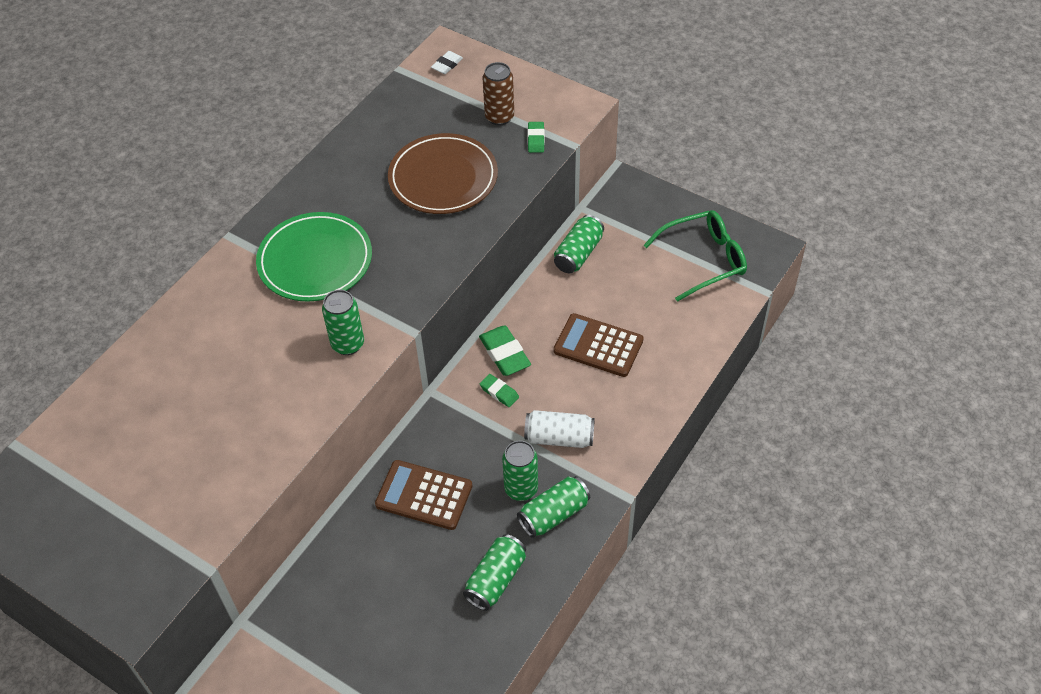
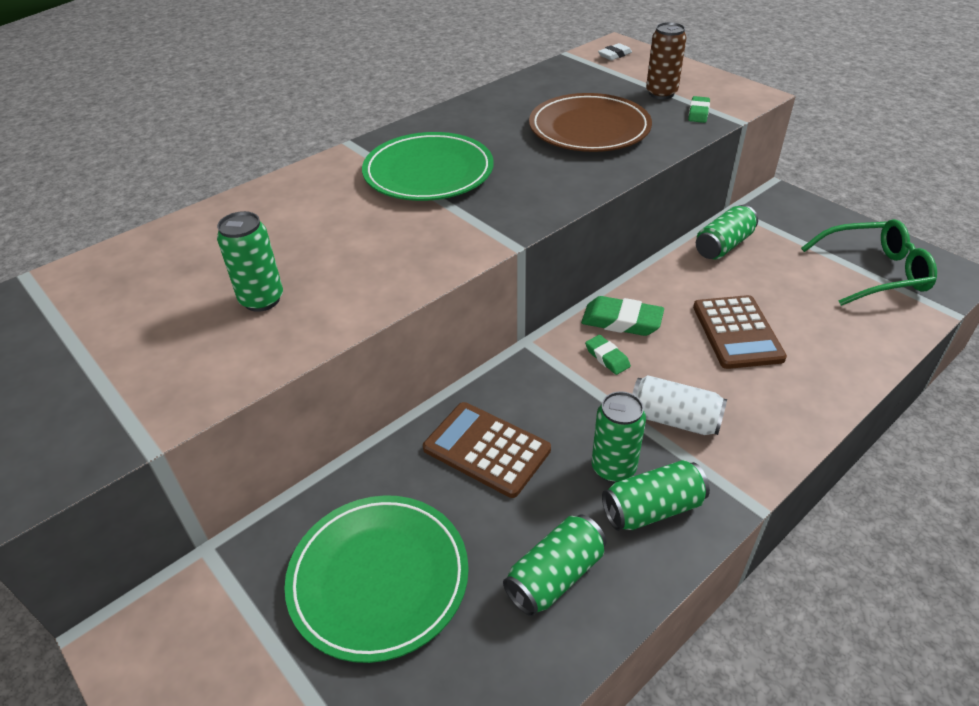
camera: 15 degrees right, 10 degrees down
(348, 344) = (435, 246): green can -> green can (262, 300)
(375, 611) = (379, 578): none -> green plate
(504, 354) = (621, 321): green eraser -> green eraser turned 60 degrees counterclockwise
(598, 346) = (737, 332): brown calculator -> brown calculator turned 135 degrees counterclockwise

